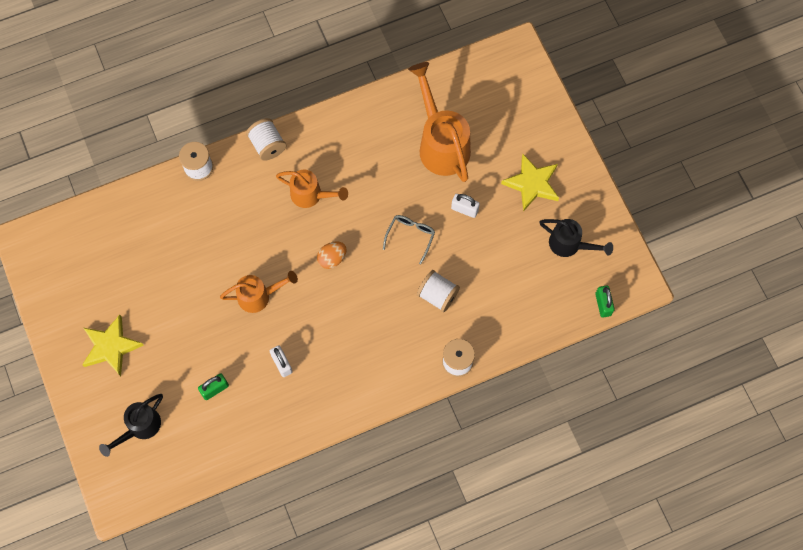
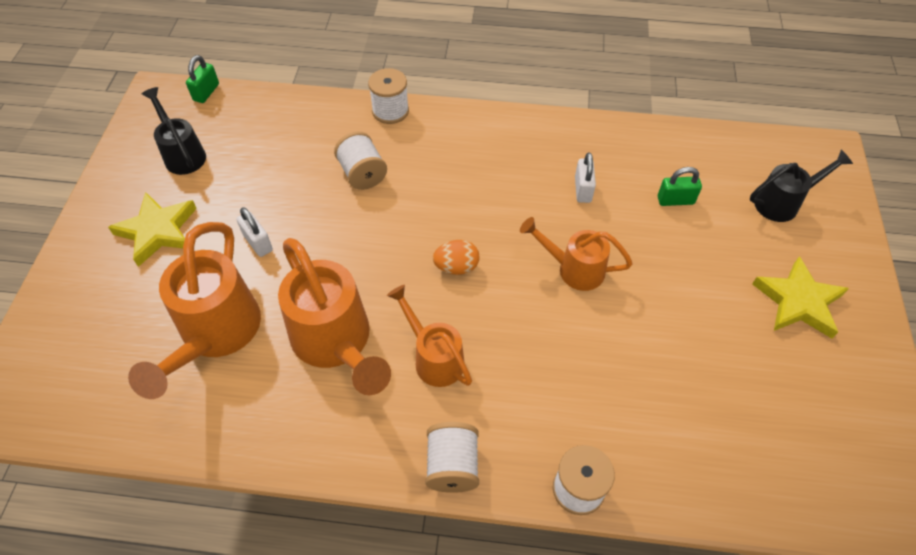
camera: 150 degrees left, 15 degrees down
(371, 174) = (336, 343): none -> orange watering can
(410, 236) = (344, 245): grey glasses -> none

